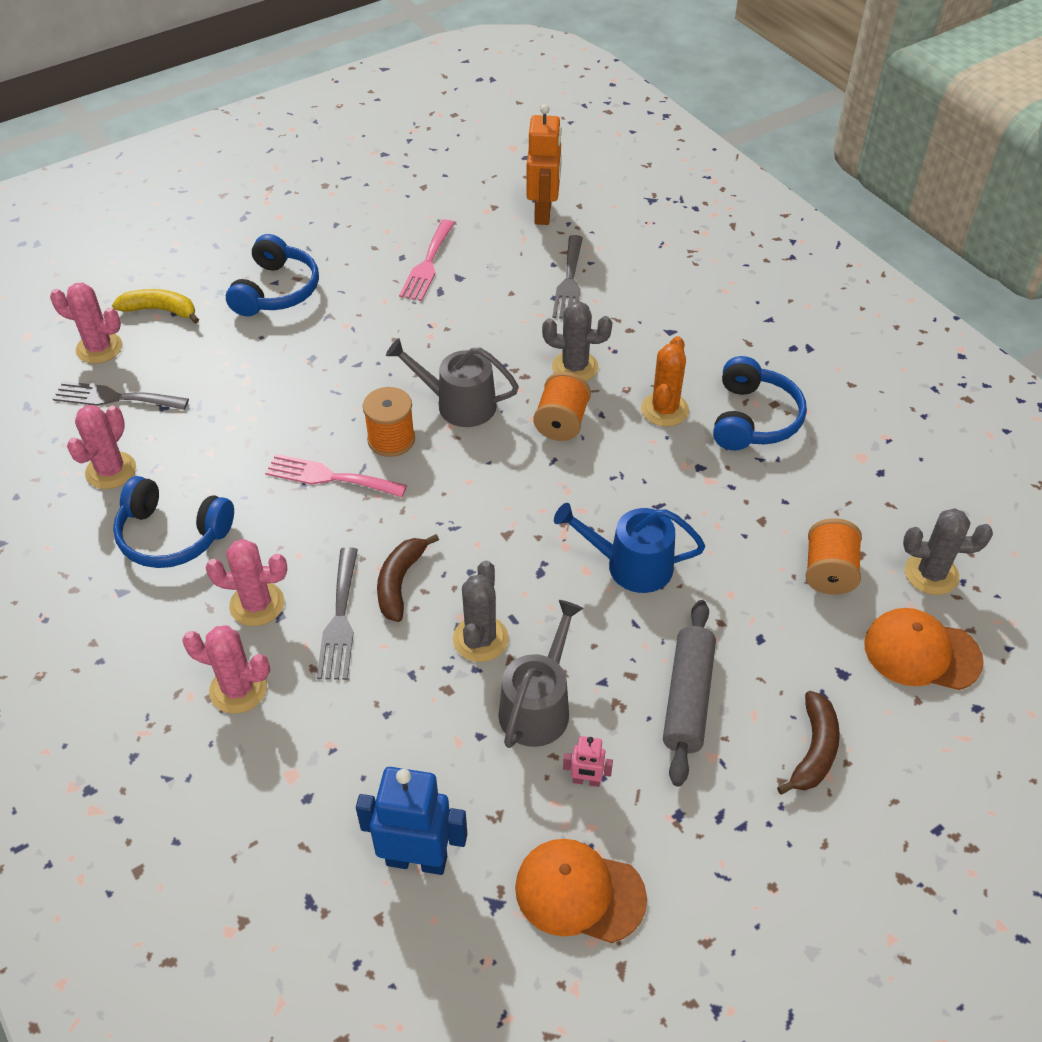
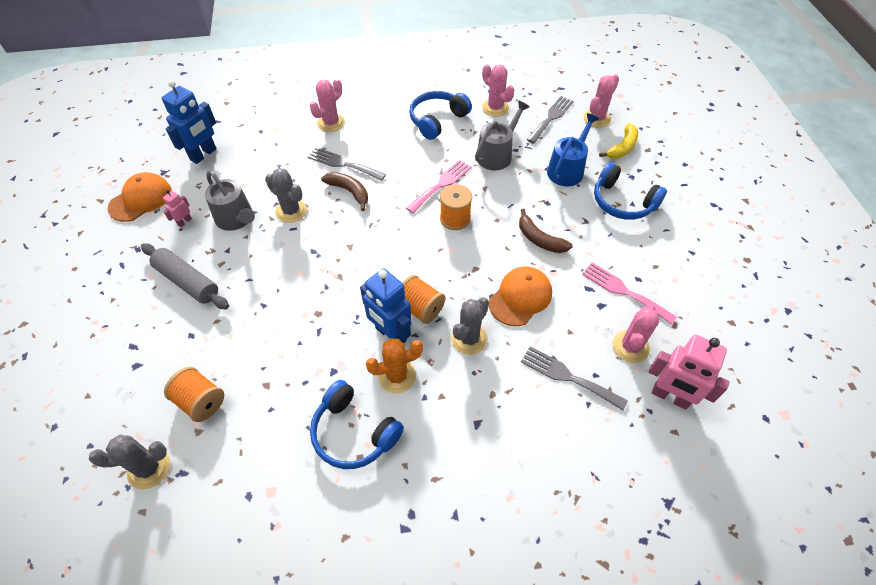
camera: 115 degrees right, 5 degrees up
(257, 604) = (374, 139): pink cactus -> pink cactus (630, 347)
(459, 404) = (467, 260): grey watering can -> grey watering can (497, 155)
(543, 213) = (670, 397): orange robot -> pink robot
(616, 436) = (390, 334): none -> blue robot
(631, 565) = (286, 295): blue watering can -> blue watering can (567, 170)
(664, 410) = (397, 376): orange cactus -> orange cactus turned 60 degrees counterclockwise
(813, 750) = (111, 323): brown banana -> brown banana (539, 239)
(921, 652) = (109, 420): orange cap -> orange cap (520, 297)
(931, 574) = (149, 468): grey cactus -> grey cactus turned 45 degrees clockwise

